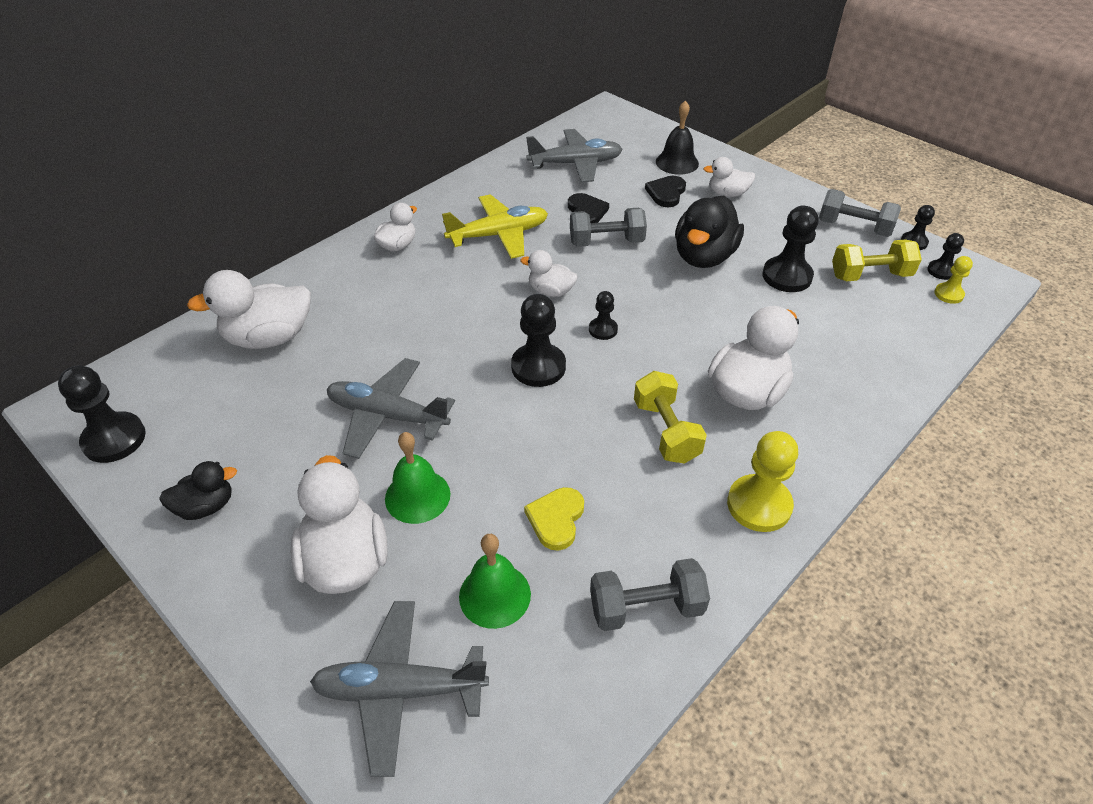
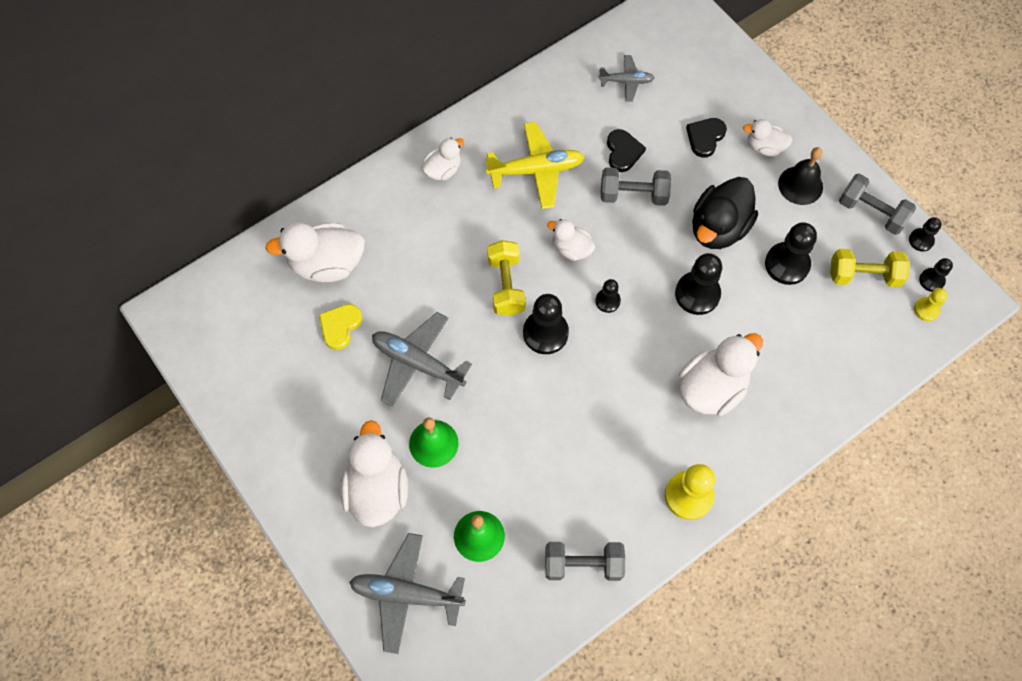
camera: 10 degrees right, 20 degrees up
(114, 439) = (208, 351): black pawn -> black pawn (697, 294)
(206, 506) = (278, 425): black duck -> none
(556, 519) = (533, 481): yellow heart -> yellow heart (340, 326)
(575, 164) = (626, 81): grey plane -> grey plane, size x0.59
(666, 431) = (635, 416): yellow dumbbell -> yellow dumbbell (506, 285)
(677, 162) = (727, 94): black bell -> black bell (800, 185)

